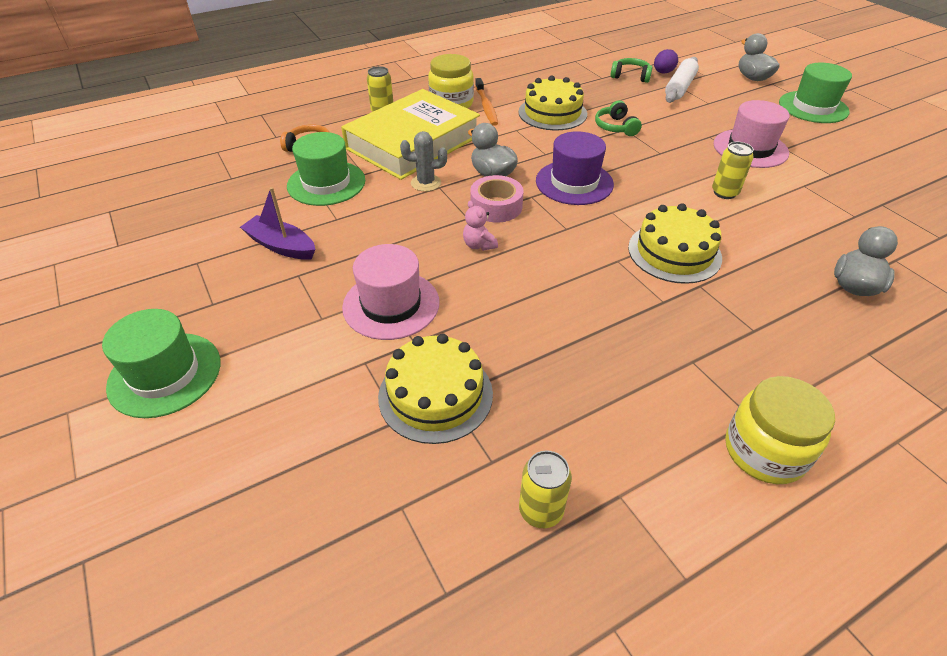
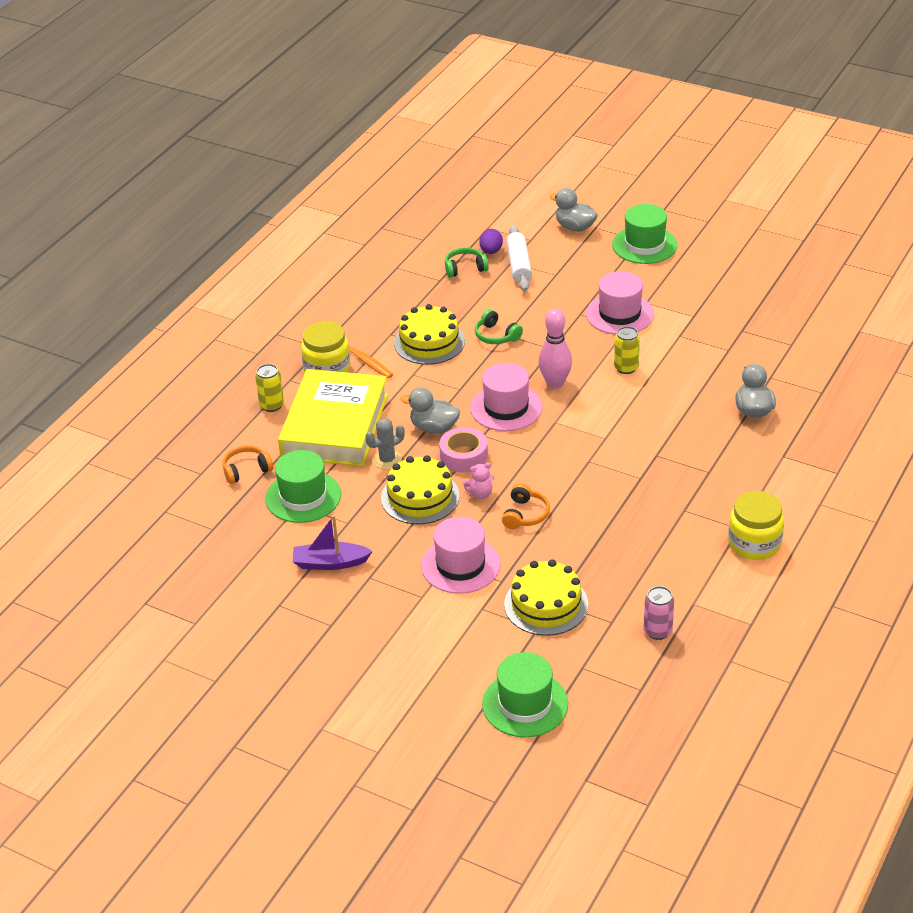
camera: 30 degrees left, 5 degrees down
(165, 374) = (357, 679): green hat -> green hat (525, 704)
(479, 245) = (480, 494): pink teddy bear -> pink teddy bear turned 45 degrees counterclockwise
(504, 284) = (525, 514): none -> orange headphones
(540, 510) = (657, 631): yellow can -> pink can
(574, 182) = (506, 408): purple hat -> pink hat
(639, 180) = (555, 383): none -> pink bowling pin
(674, 252) = (623, 437): yellow cake -> yellow cake (420, 497)

